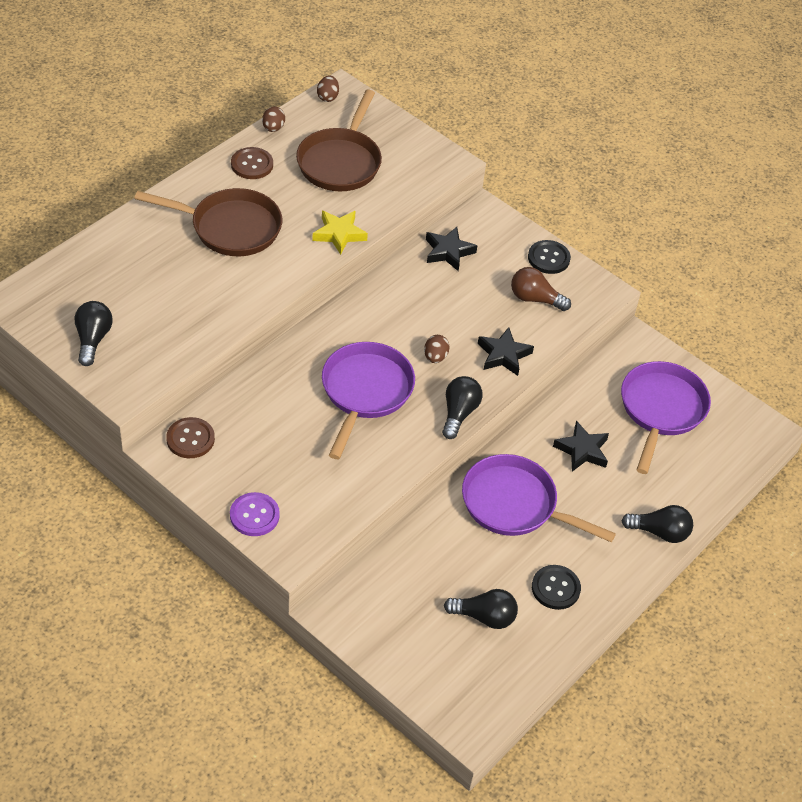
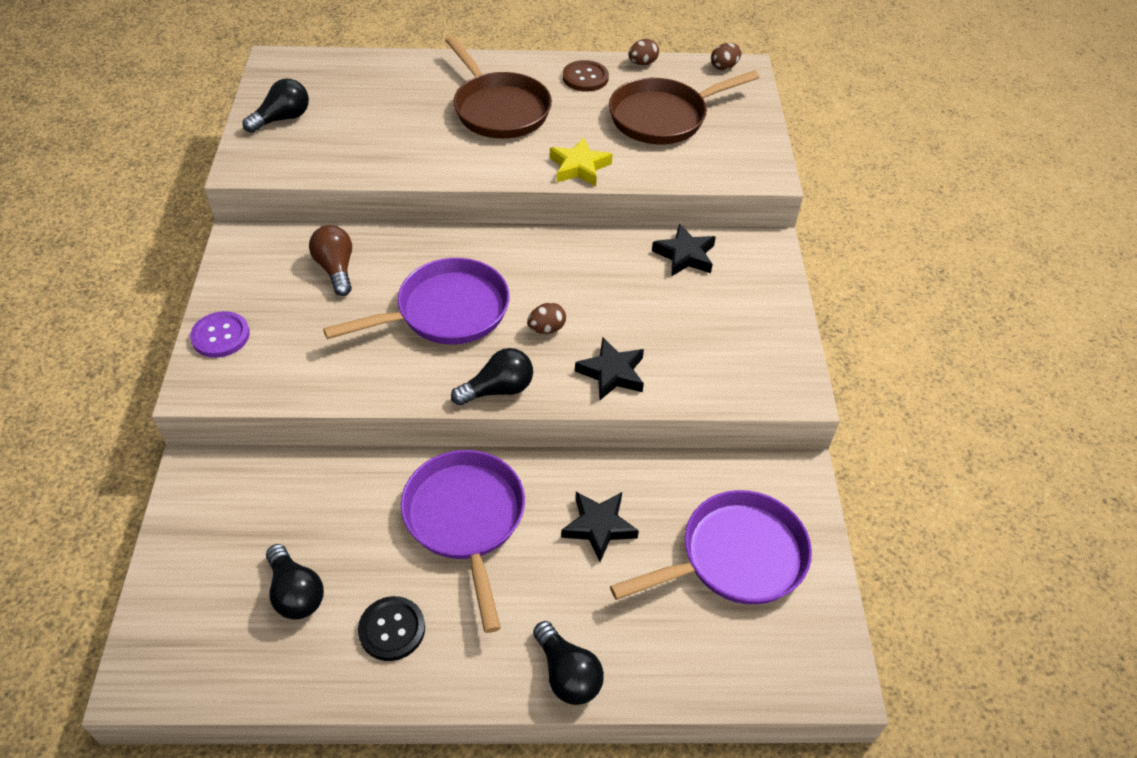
camera: 50 degrees right, 0 degrees up
(190, 439) = (267, 246): brown button -> none
(535, 299) = (713, 348): brown light bulb -> brown light bulb (336, 269)
(548, 258) = (778, 324): black button -> none

